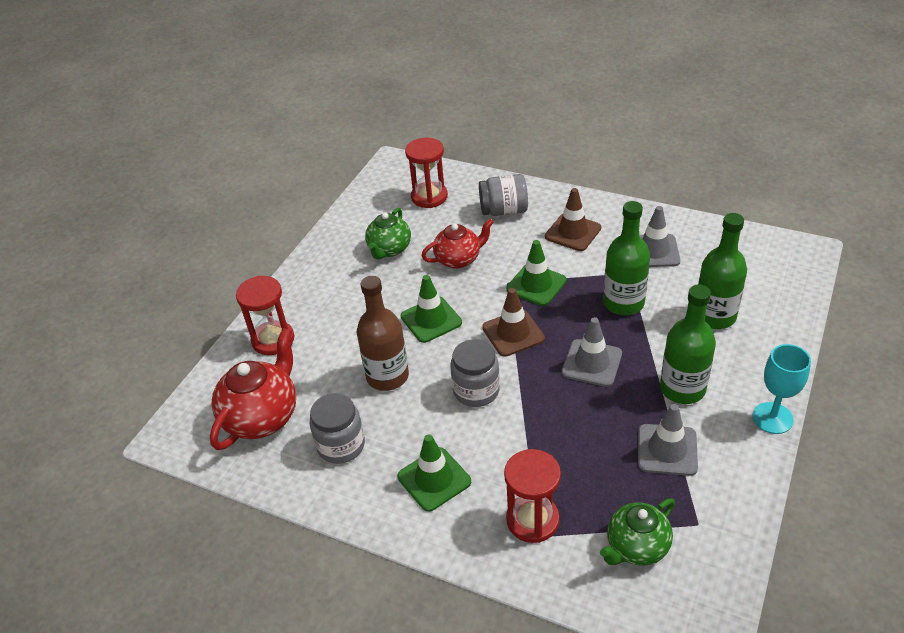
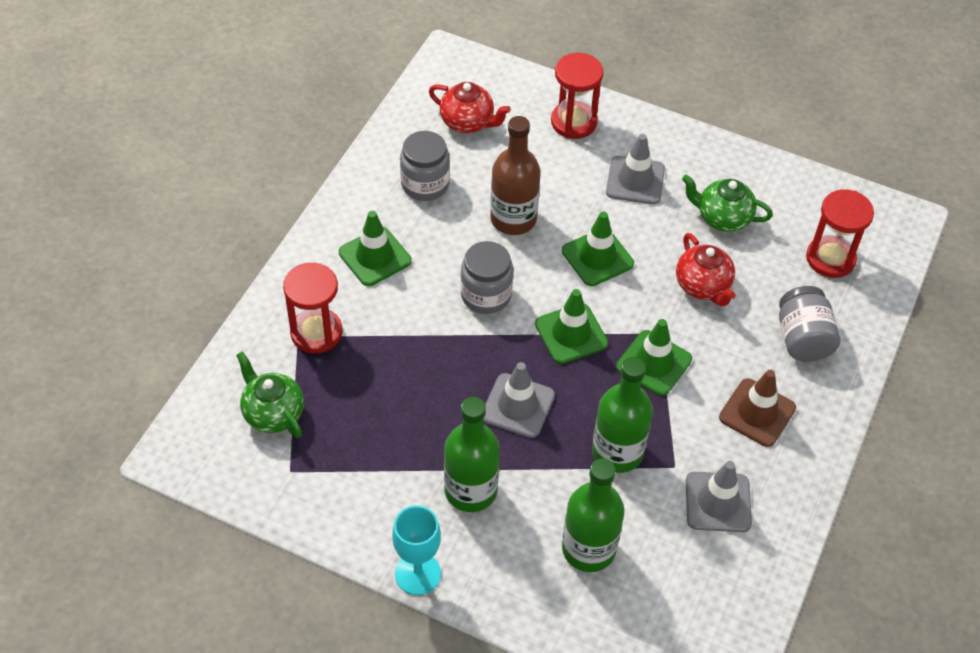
camera: 85 degrees right, 10 degrees up
(262, 417) = (468, 122): red teapot -> red teapot, size x0.67
(513, 333) = (571, 334): brown traffic cone -> green traffic cone
(667, 450) = (385, 460): grey traffic cone -> grey traffic cone (635, 180)

